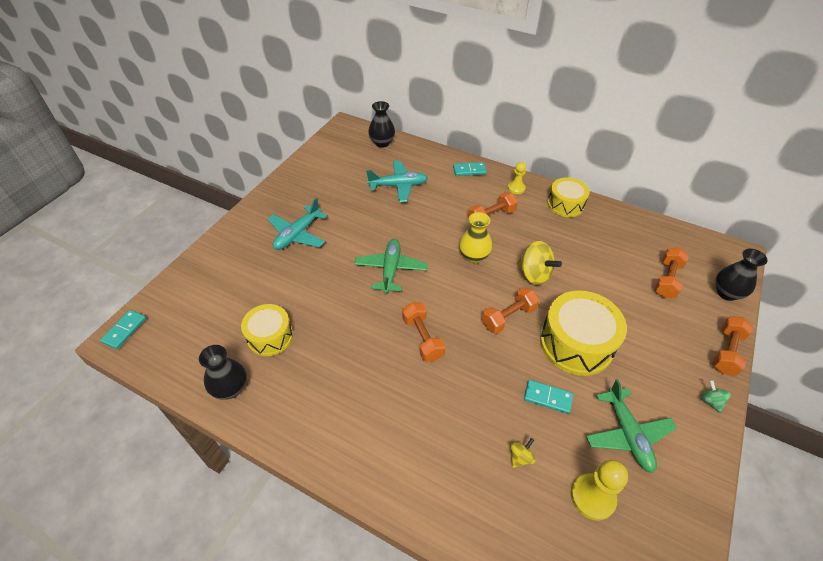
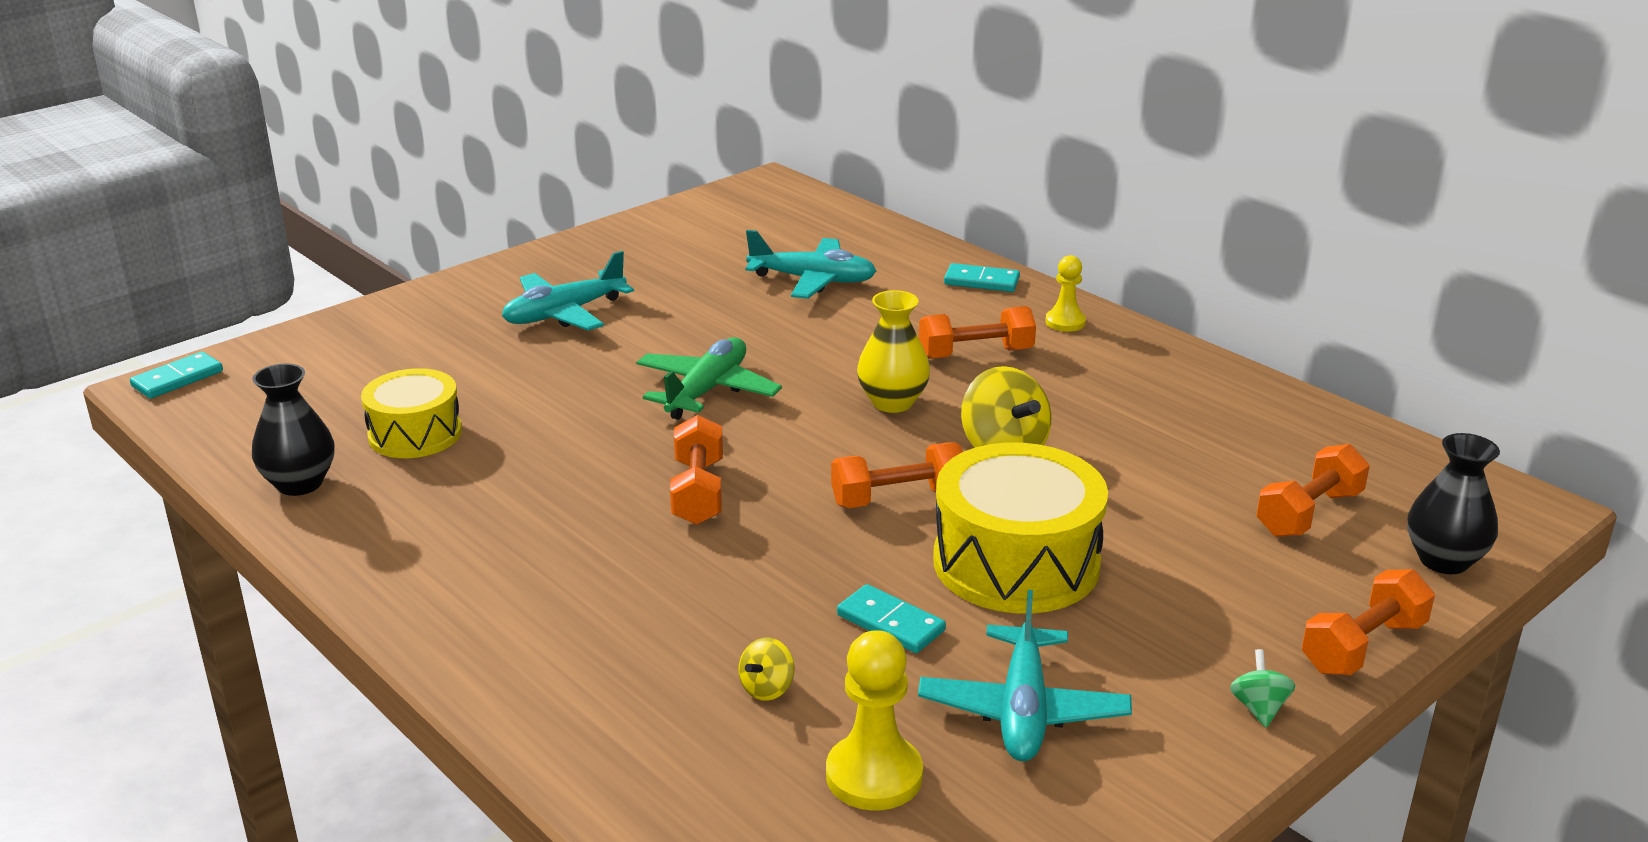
camera: 20 degrees right, 20 degrees down
(382, 143) = (826, 216): black vase -> none
(520, 457) = (767, 688): yellow spinning top -> yellow spinning top turned 150 degrees clockwise
(565, 204) = (1159, 363): yellow drum -> none
(627, 434) = (1023, 710): green plane -> turquoise plane

